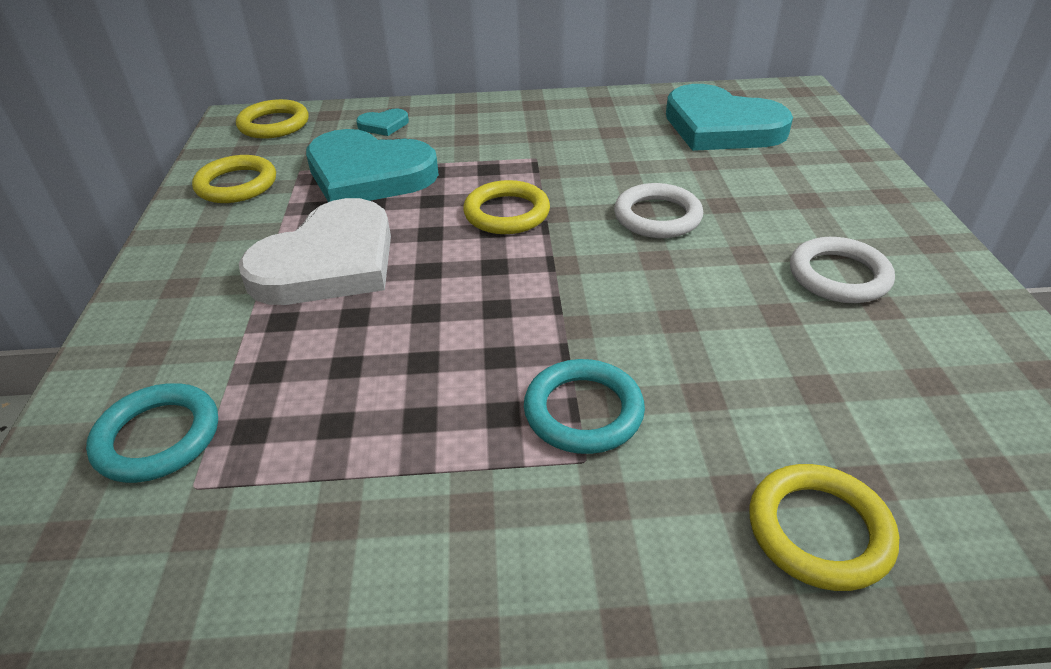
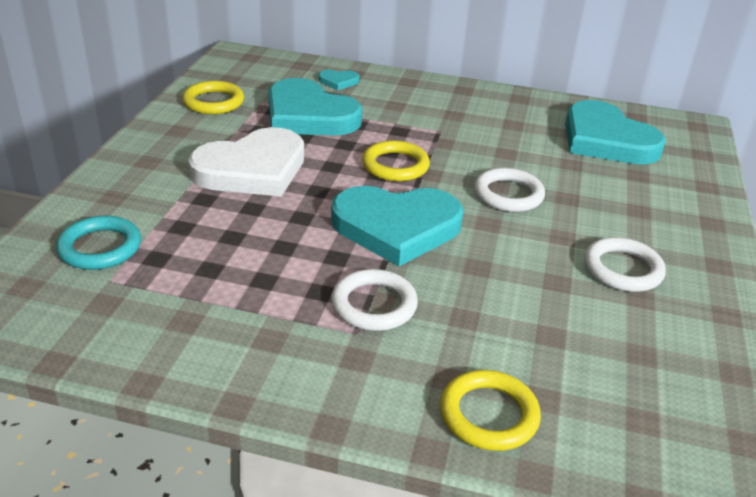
camera: 15 degrees right, 5 degrees down
(274, 124) = (259, 64): yellow ring -> none
(552, 293) = (396, 227): none -> turquoise heart
(583, 411) = (374, 305): turquoise ring -> white ring

